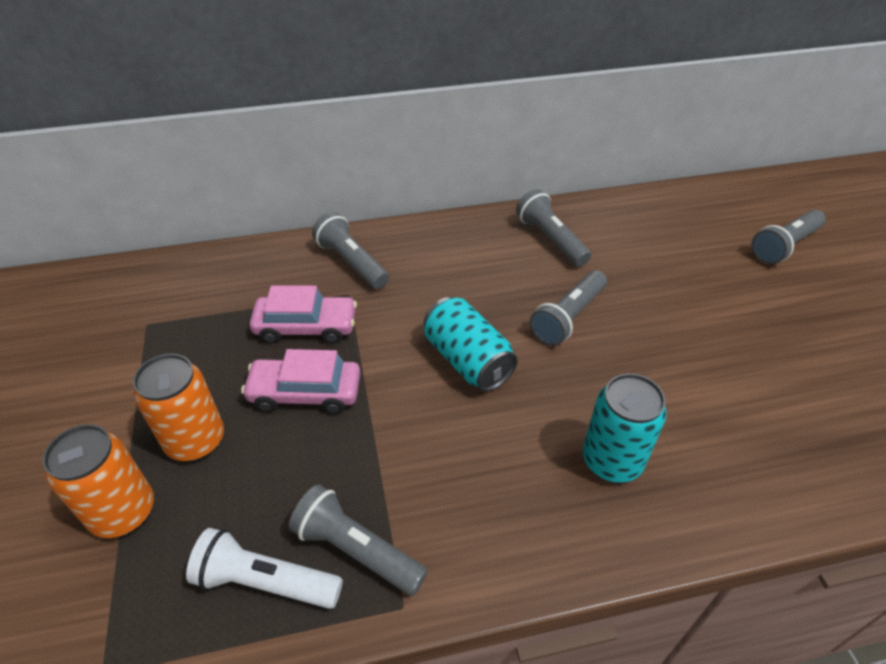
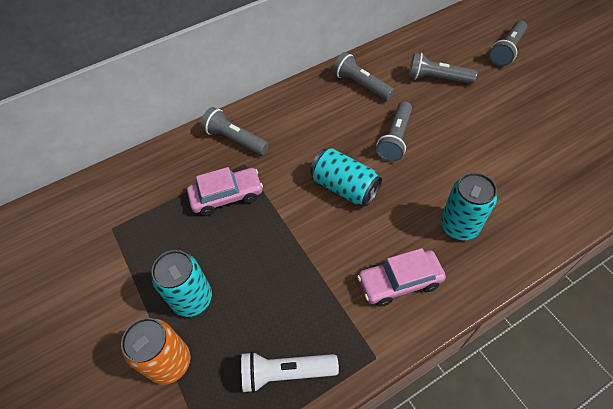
camera: 15 degrees left, 10 degrees up
(195, 440) = (192, 299): orange can -> turquoise can
(305, 393) = (249, 243): pink car -> pink car (399, 282)
(356, 550) = (332, 333): grey flashlight -> grey flashlight (437, 78)

